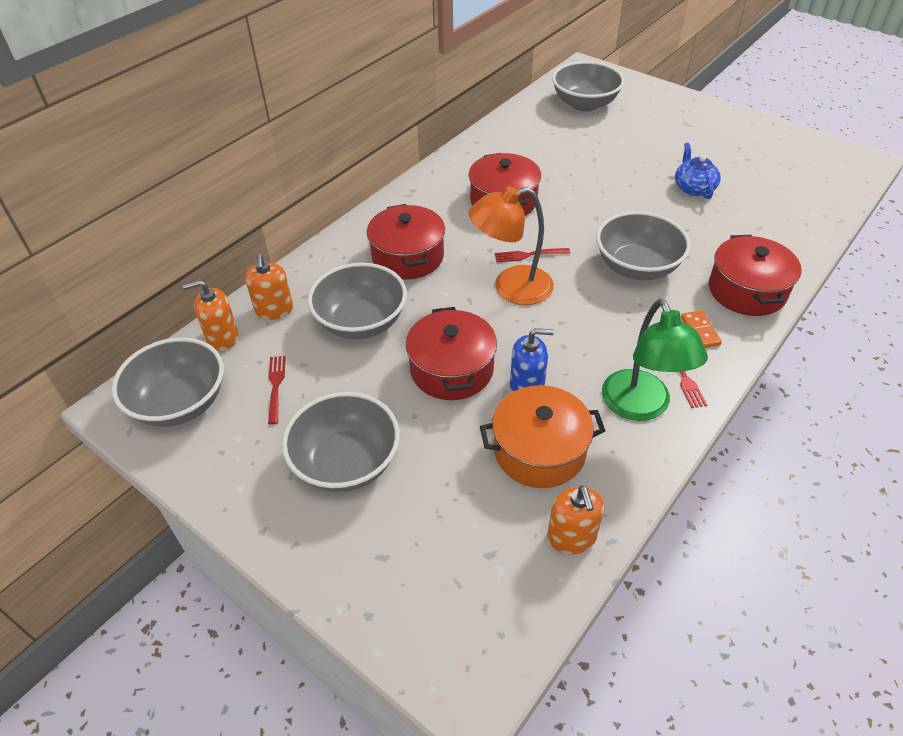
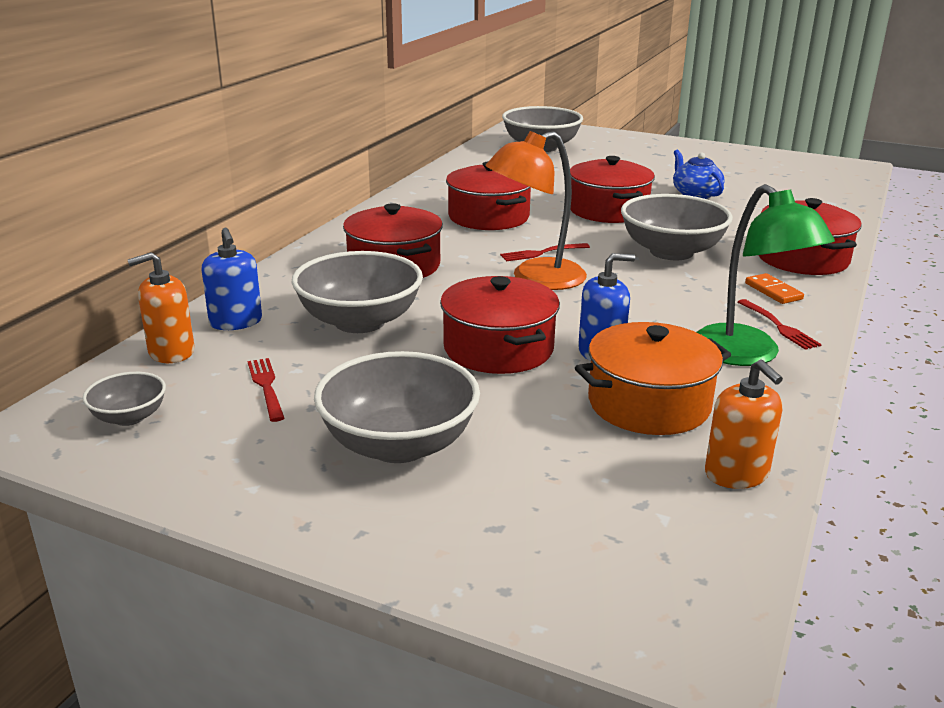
camera: 15 degrees left, 20 degrees down
(180, 403) = (129, 417): grey bowl -> grey bowl, size x0.51
(274, 310) = (236, 322): orange soap dispenser -> blue soap dispenser
(607, 203) = (608, 210): none -> red pot

